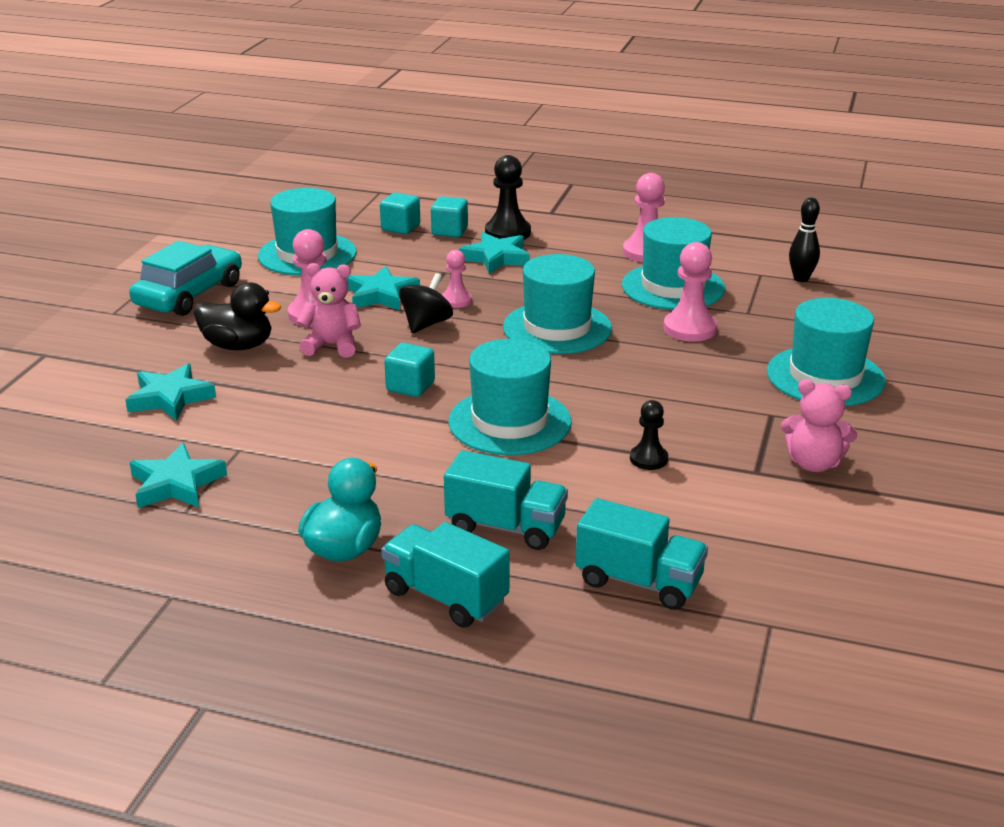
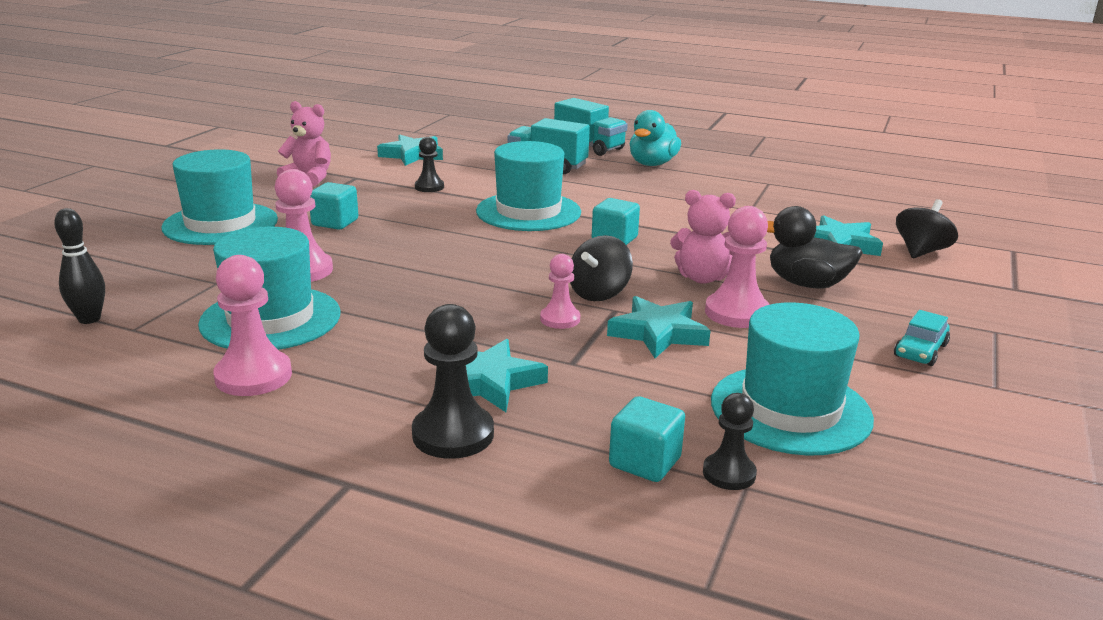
camera: 175 degrees left, 5 degrees down
(89, 393) = (921, 252): none -> black spinning top
(176, 484) = (786, 195): turquoise star -> turquoise star (412, 155)
(189, 294) = (920, 350): turquoise car -> turquoise car, size x0.49
(356, 226) = (729, 473): none -> black pawn
(449, 231) = (555, 446): turquoise cube -> turquoise cube (335, 222)
(557, 328) = (449, 280): turquoise hat -> none
(639, 581) = (475, 145): turquoise truck -> none

